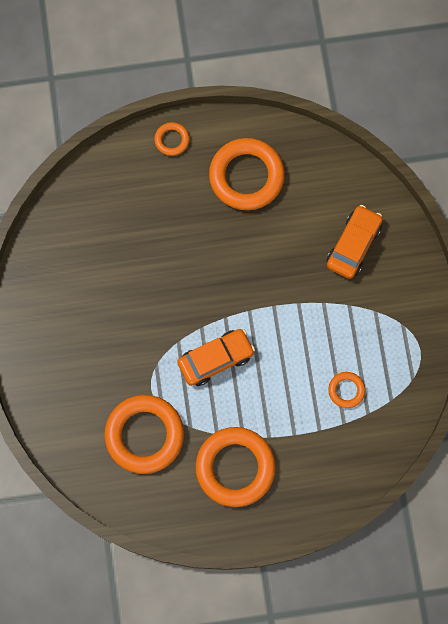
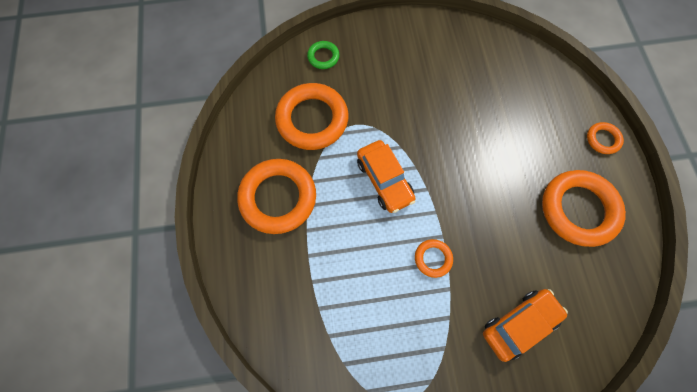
camera: 90 degrees right, 5 degrees down
(62, 424) = (323, 57): none -> green ring
(346, 390) = (354, 312): orange ring -> orange ring (433, 258)
(353, 245) = (519, 324): orange car -> orange car turned 60 degrees counterclockwise

